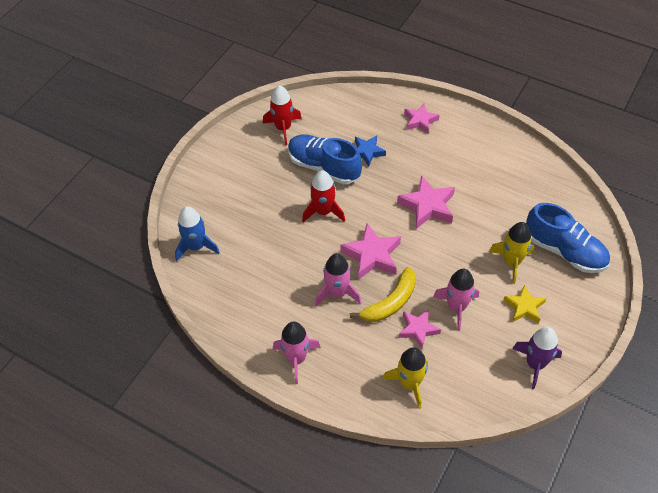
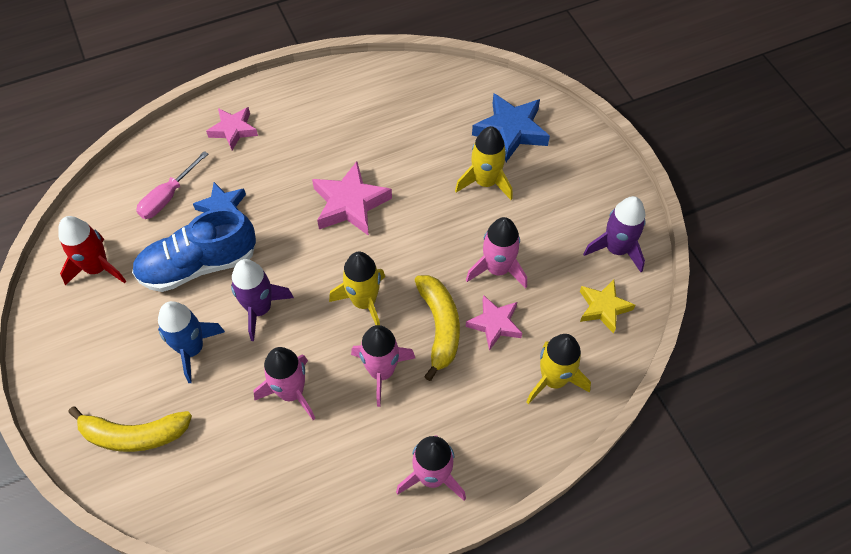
camera: 55 degrees left, 5 degrees up
(196, 247) = (173, 488): blue rocket -> blue rocket (192, 349)
(210, 210) = (134, 434): none -> yellow banana
(289, 259) = (291, 392): none -> pink rocket
(323, 211) = (260, 309): red rocket -> purple rocket
(351, 125) = (168, 197): none -> pink screwdriver
(372, 255) = (364, 302): pink star -> yellow rocket
(524, 307) = (546, 210): yellow star -> yellow star (603, 308)
(564, 251) = (511, 131): blue shoe -> blue star

